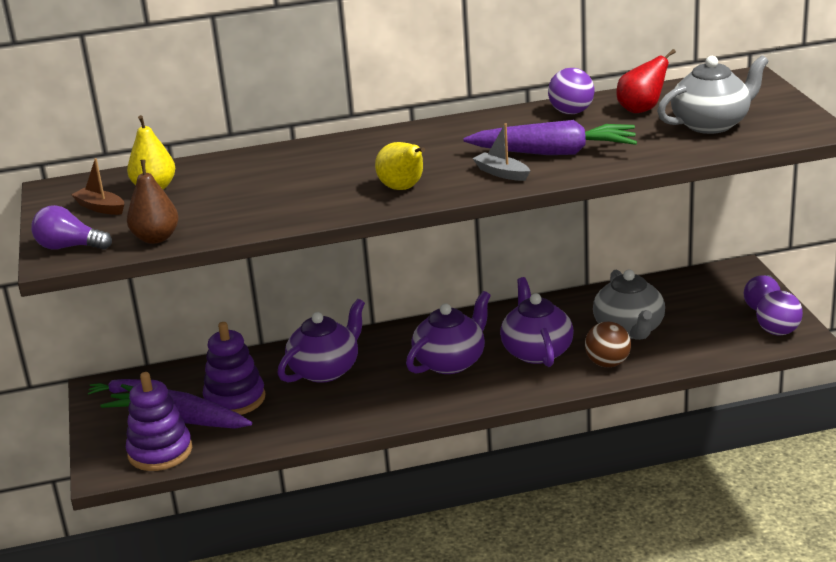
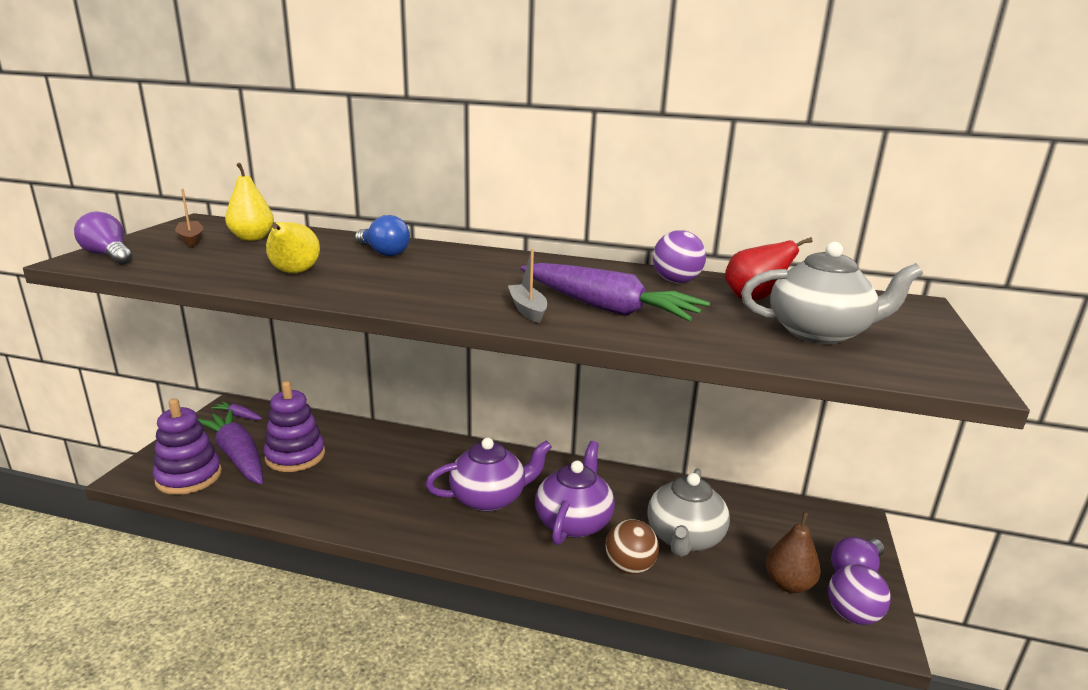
camera: 25 degrees right, 5 degrees down
(156, 238) = (169, 269): brown pear -> brown pear (788, 584)
(302, 162) = (383, 252): none -> blue light bulb
(325, 370) = (387, 461): purple teapot -> none
(403, 188) = (419, 294): yellow pear -> yellow pear (294, 273)

